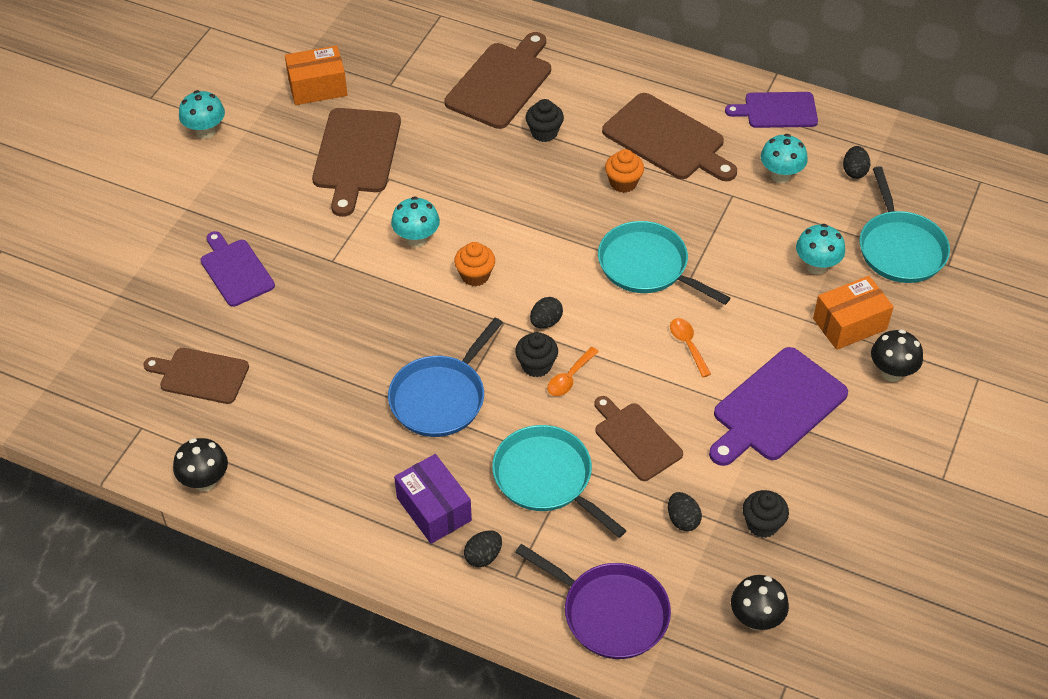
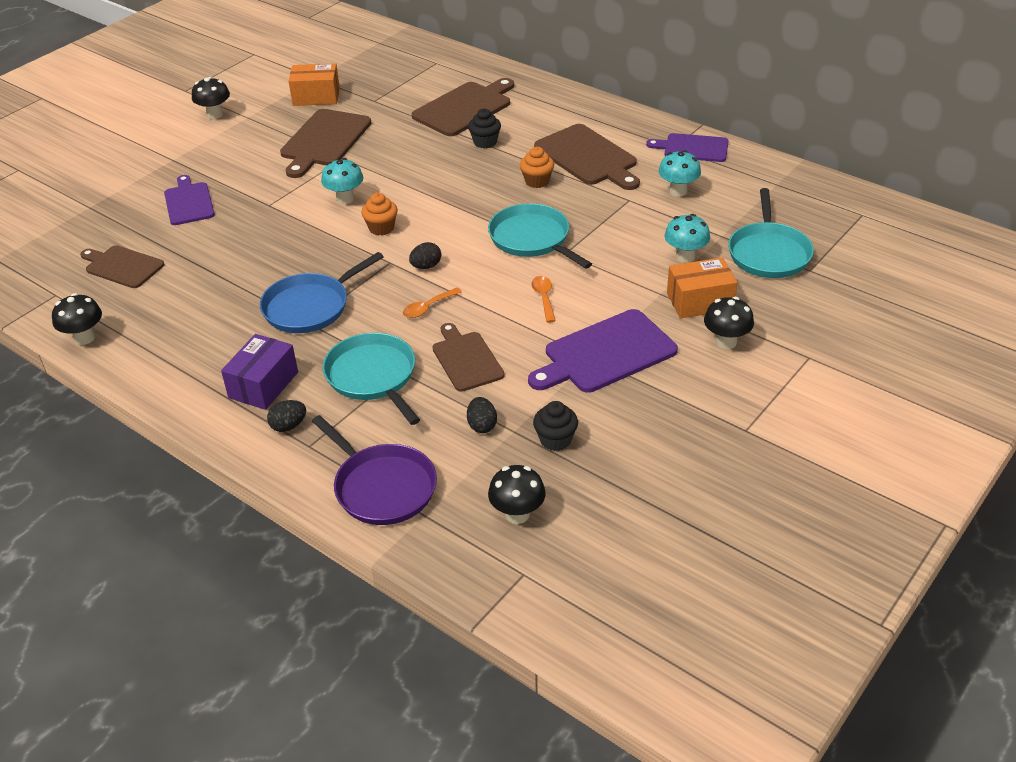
camera: 15 degrees right, 10 degrees down
(205, 132) = (214, 115): turquoise mushroom -> black mushroom
(434, 509) = (263, 385): purple box -> purple box turned 45 degrees clockwise
(536, 365) = (403, 295): black cupcake -> none
(854, 171) = (746, 195): black egg -> none

